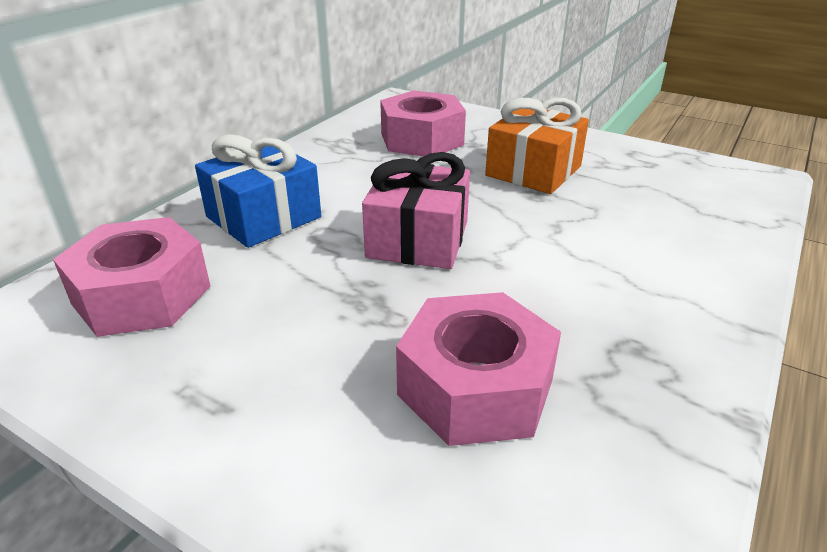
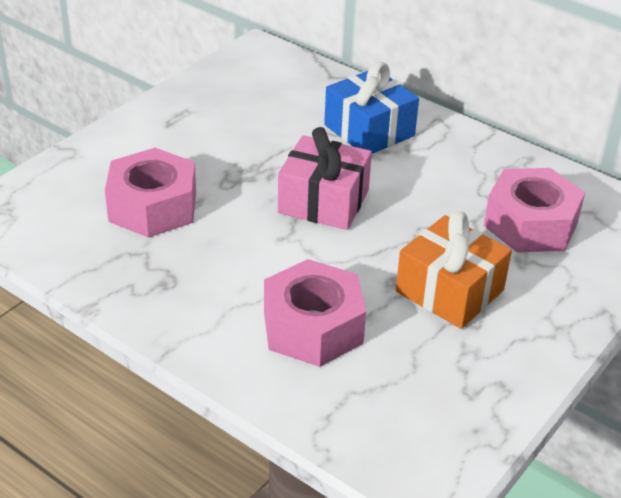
camera: 95 degrees right, 5 degrees up
(142, 295) = (276, 90): pink nut -> pink nut (312, 327)

